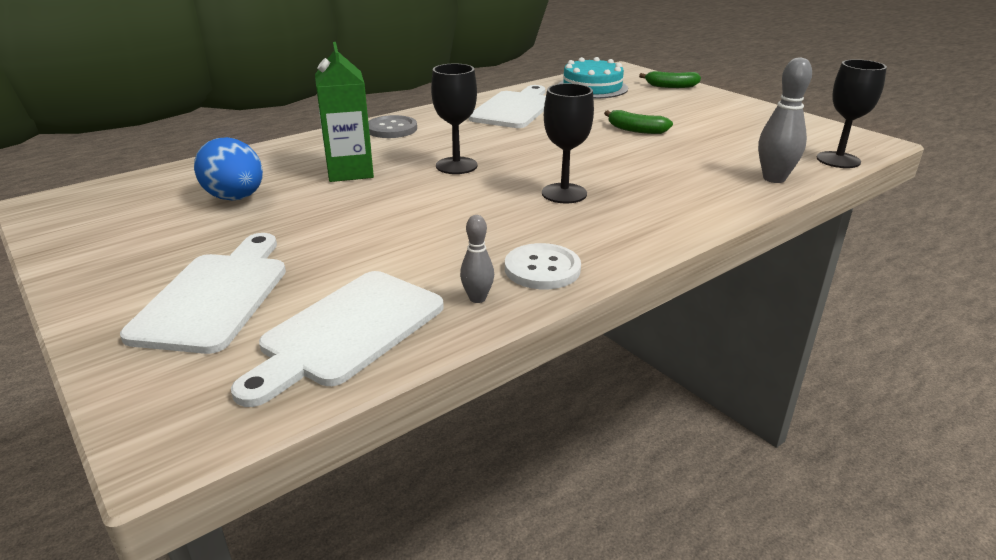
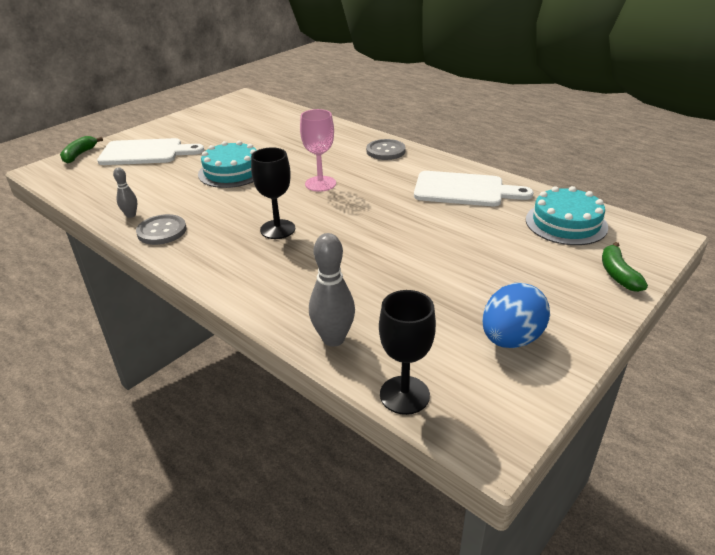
camera: 80 degrees right, 5 degrees up
(235, 198) = (255, 132): blue egg -> blue egg (511, 339)
(347, 332) = (107, 187): white cutting board -> none
(350, 172) = (300, 152): green carton -> none
(374, 217) = (232, 171): none -> turquoise cake
(456, 166) = (320, 184): black goblet -> pink goblet
(542, 269) = (162, 231): white button -> grey button
(636, 130) = (439, 255): green banana -> green banana (79, 155)

